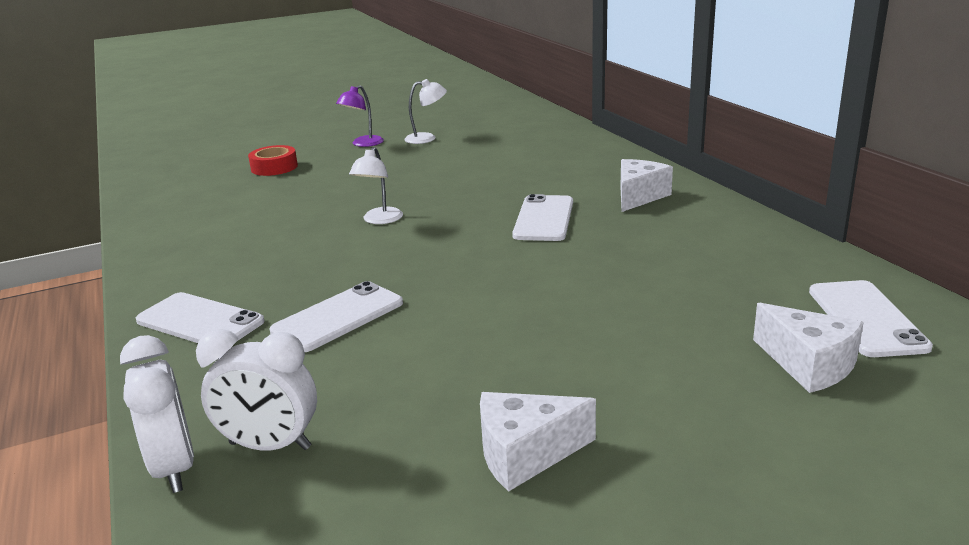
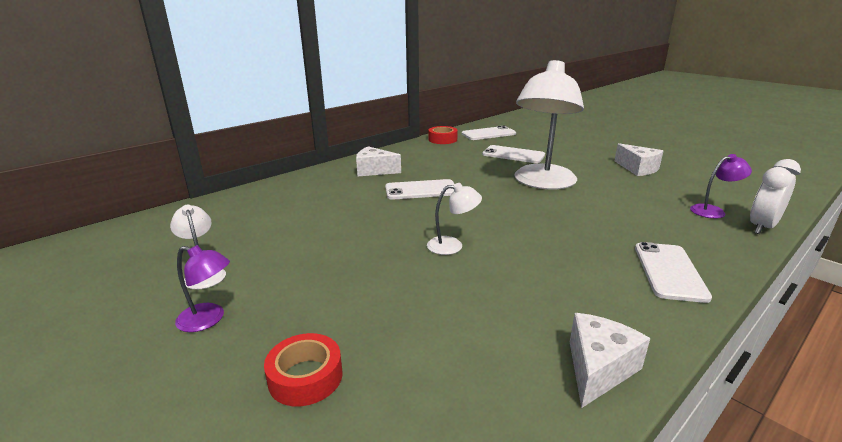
camera: 110 degrees left, 0 degrees up
(270, 446) = (713, 211): white clock -> purple lamp
(338, 317) = (602, 224): white phone -> white phone (513, 155)
(514, 310) = (542, 183): none -> white lamp
(808, 364) = (530, 139): white cheese -> white cheese (598, 369)
(812, 260) = (442, 139): none -> red tape

